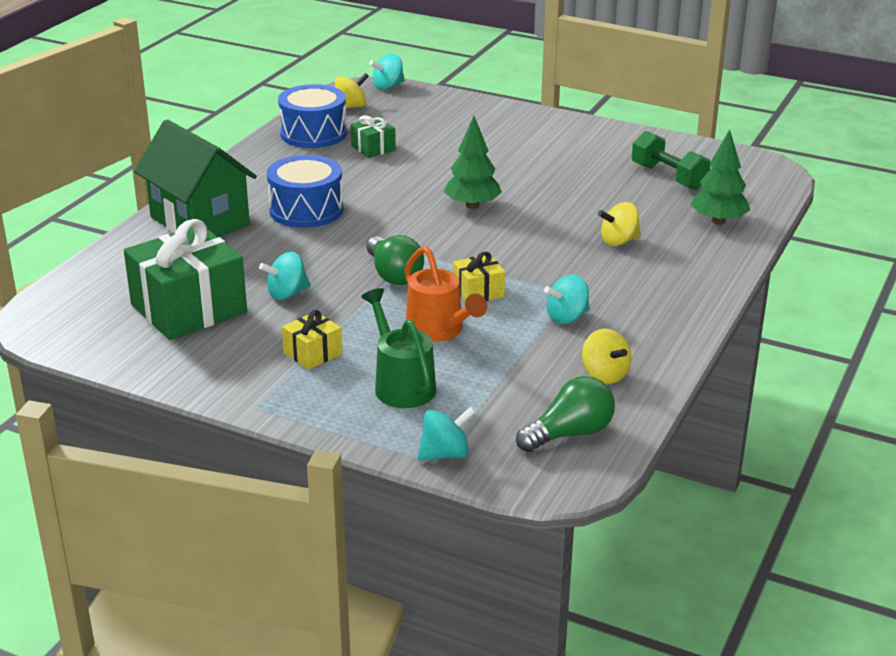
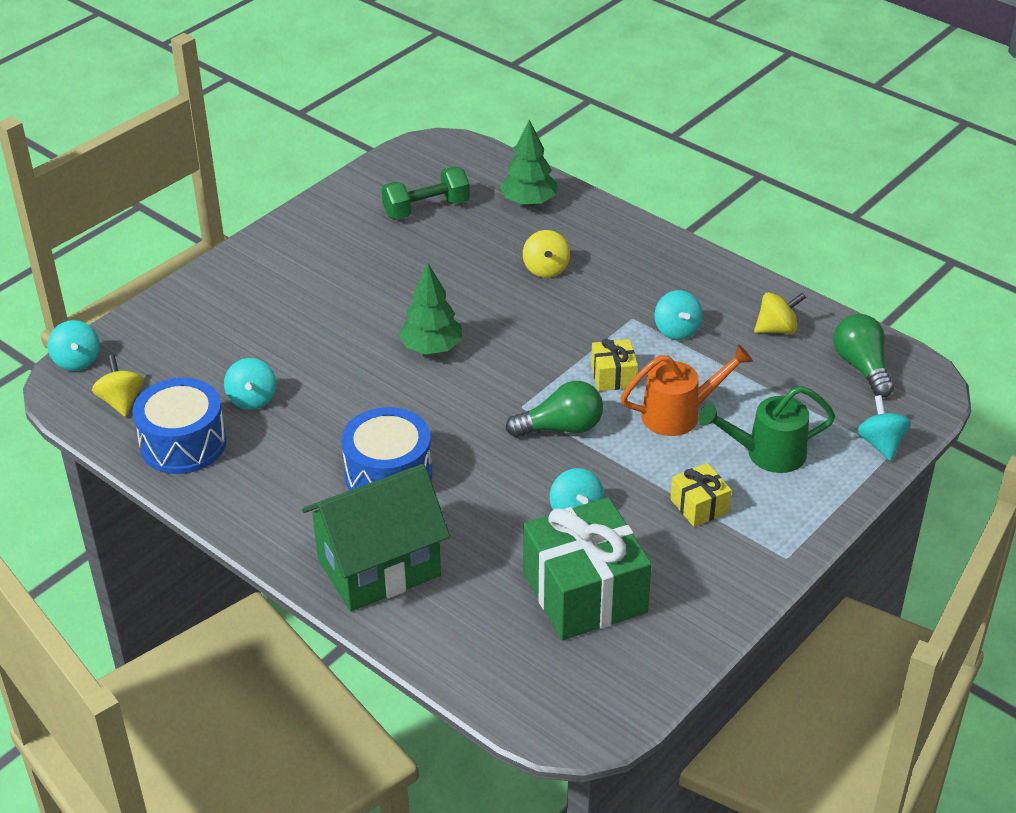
camera: 75 degrees left, 10 degrees up
(373, 148) = (252, 399): green gift -> turquoise spinning top

